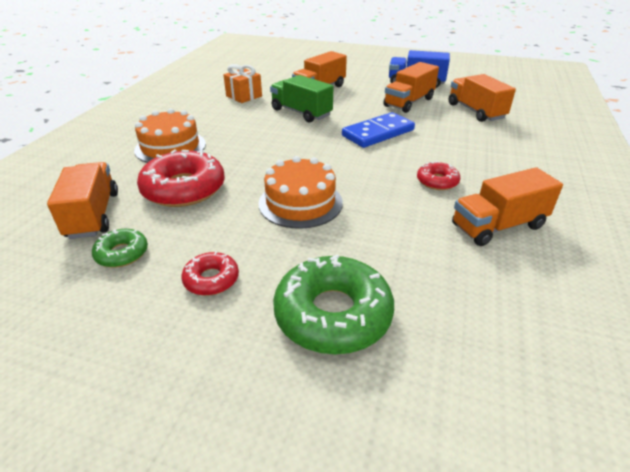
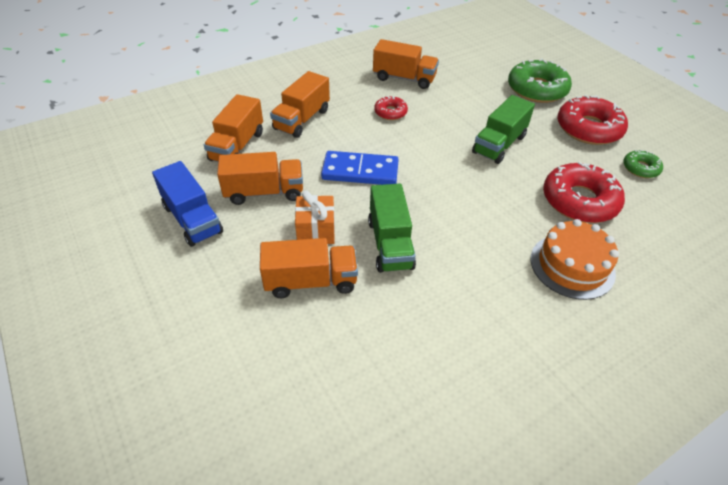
camera: 140 degrees left, 10 degrees up
(93, 215) = (661, 212): orange truck -> orange truck (302, 119)
(211, 279) = (588, 128): red donut -> red donut, size x1.94
(244, 96) = (421, 329): orange gift -> orange gift (316, 231)
(300, 203) = (499, 144): orange cake -> green truck

